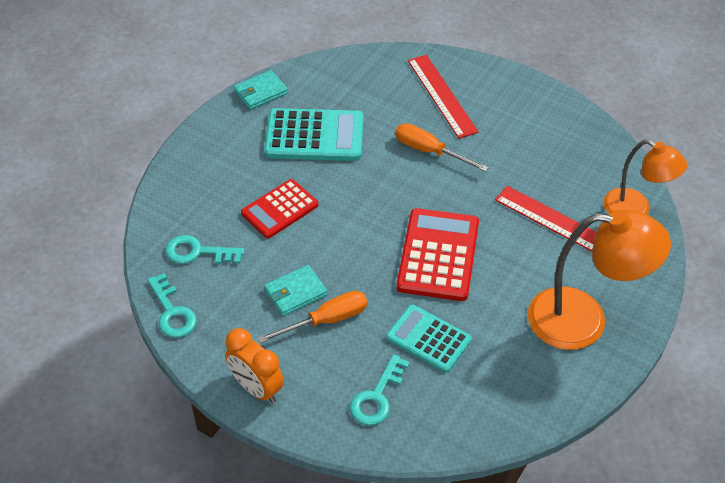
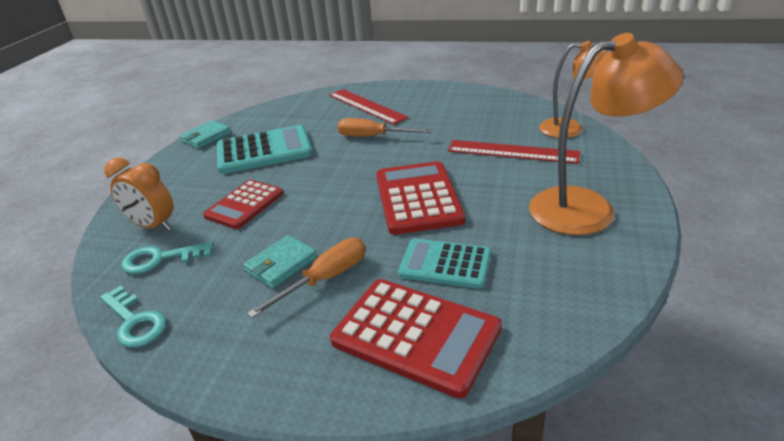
camera: 15 degrees left, 15 degrees down
(256, 388) = (260, 371): orange clock -> orange clock (153, 226)
(377, 397) = (416, 335): turquoise key -> red calculator

